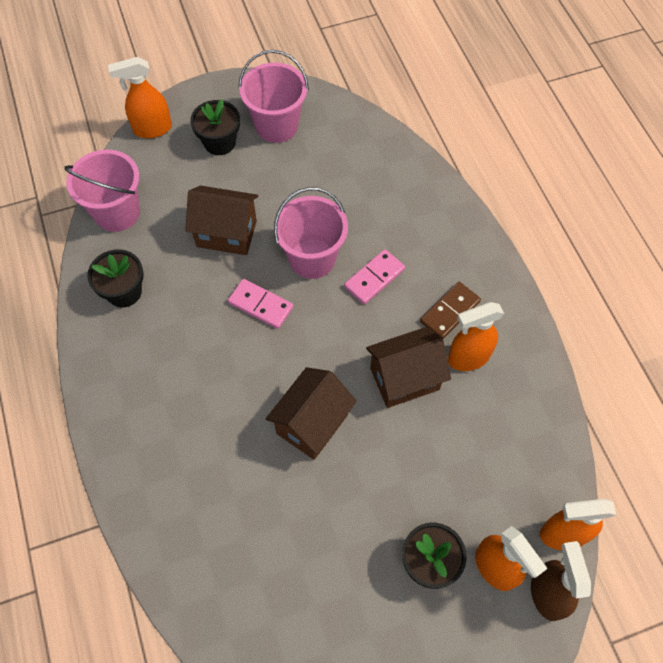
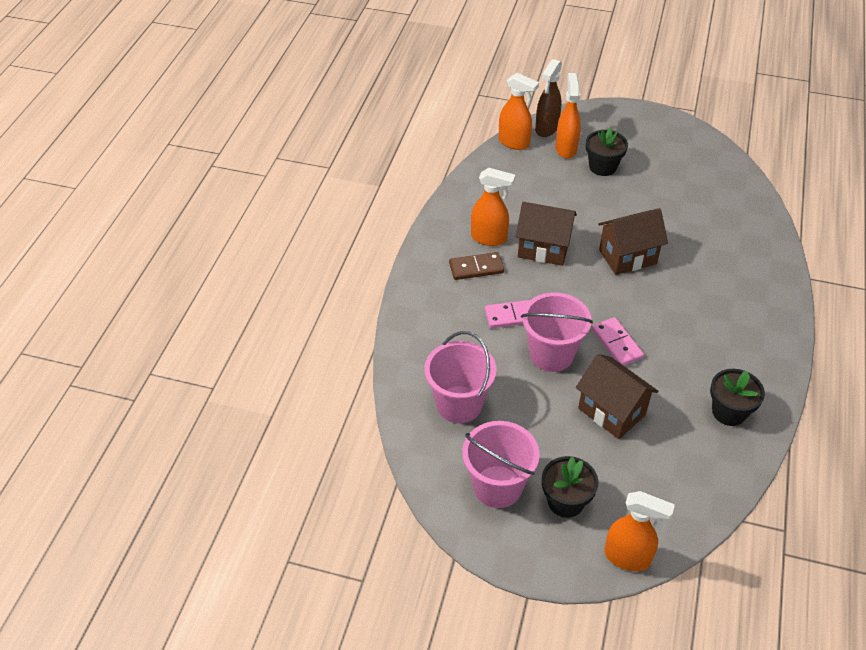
camera: 145 degrees left, 15 degrees down
(117, 212) = (705, 486): pink bucket -> pink bucket (459, 404)

